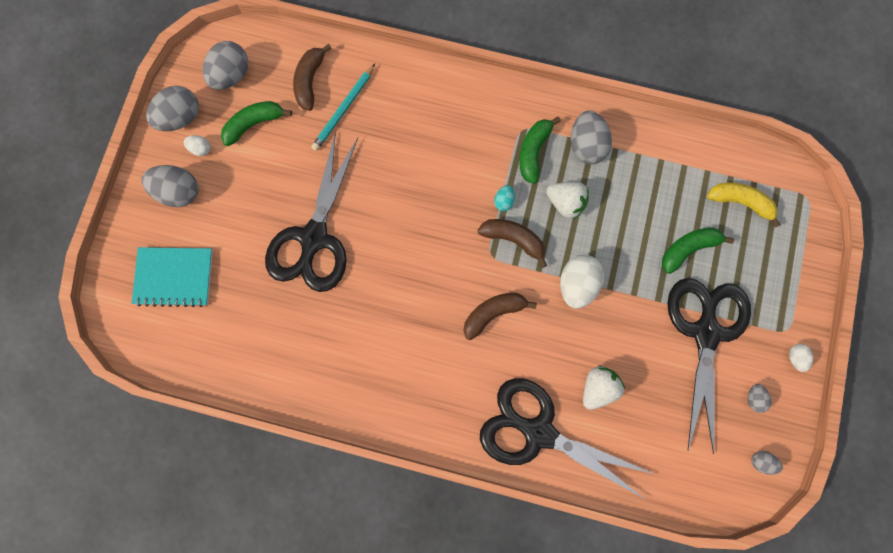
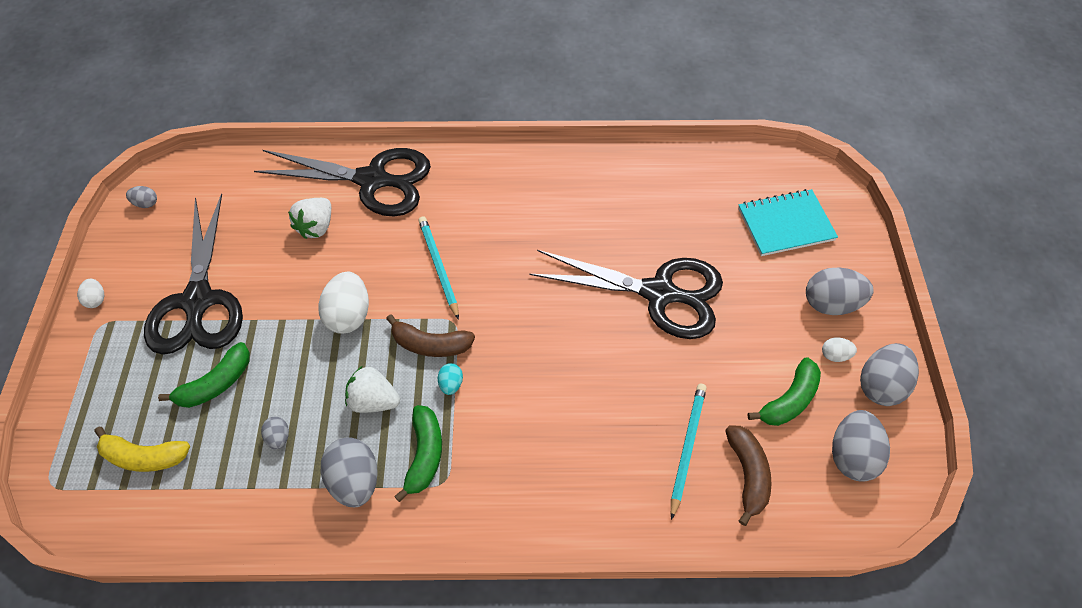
camera: 165 degrees right, 20 degrees down
(314, 238) = (658, 293): black scissors -> black scissors turned 105 degrees clockwise
(493, 313) = (438, 267): brown banana -> turquoise pencil
(753, 398) = (148, 253): grey egg -> grey egg (279, 437)

